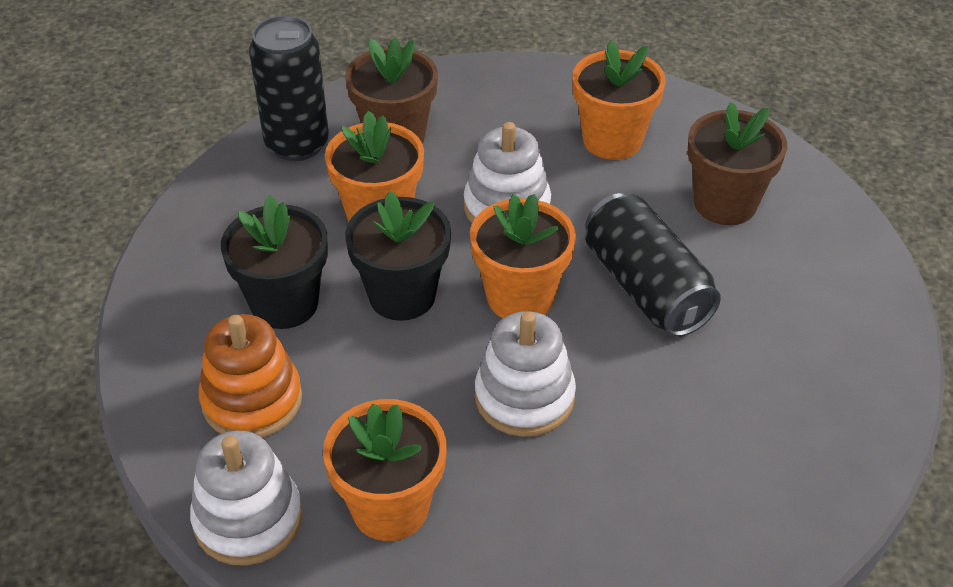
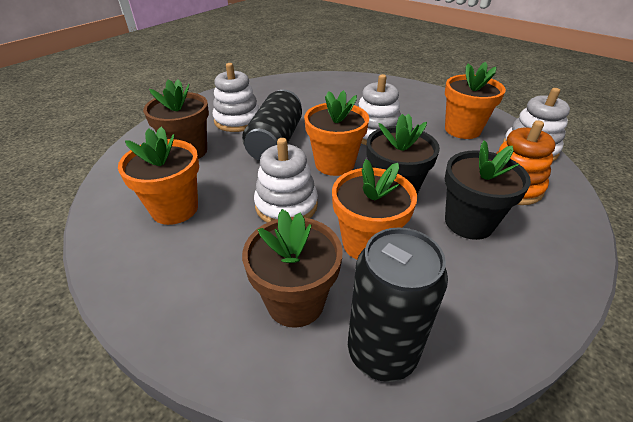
camera: 140 degrees left, 5 degrees down
(760, 293) = (237, 120): none -> white stacking toy

